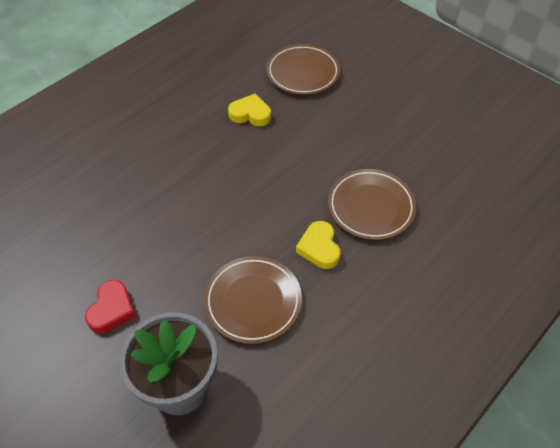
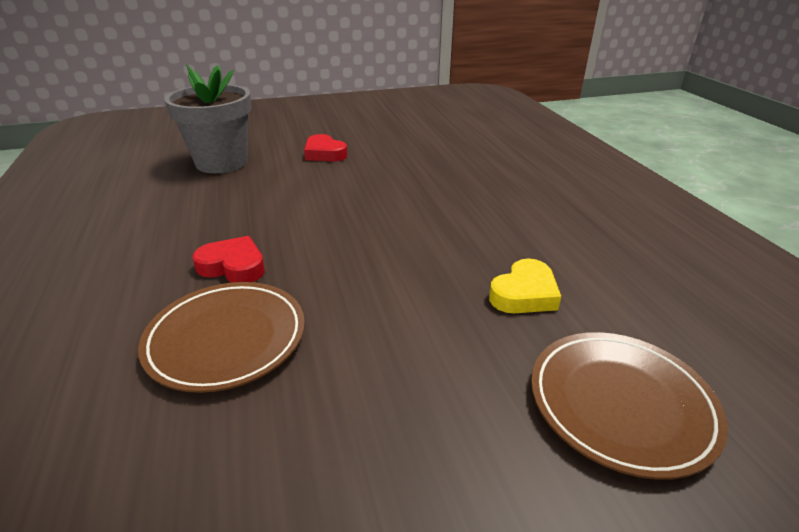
camera: 120 degrees right, 20 degrees down
(253, 301) = (238, 208): brown plate -> none
(319, 248) = (233, 266): yellow heart -> red heart

